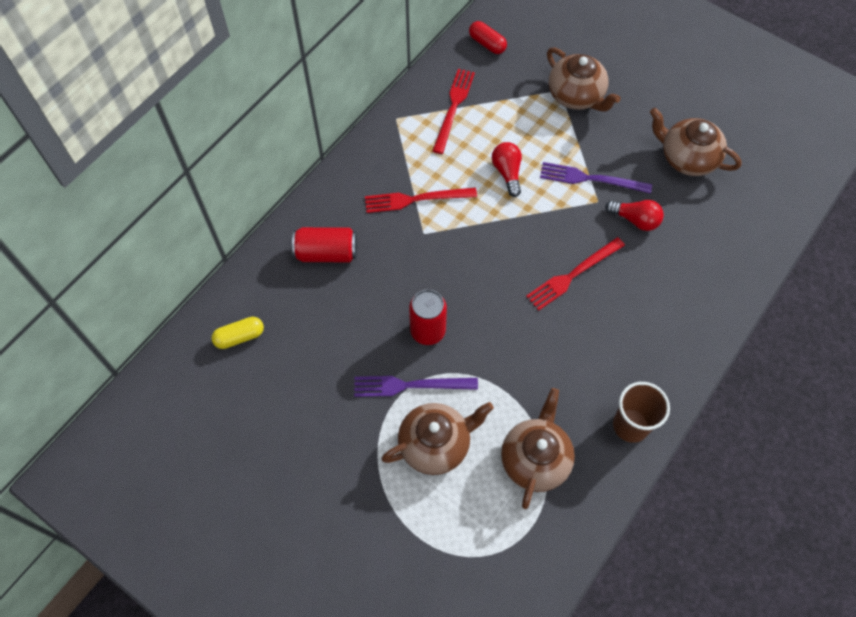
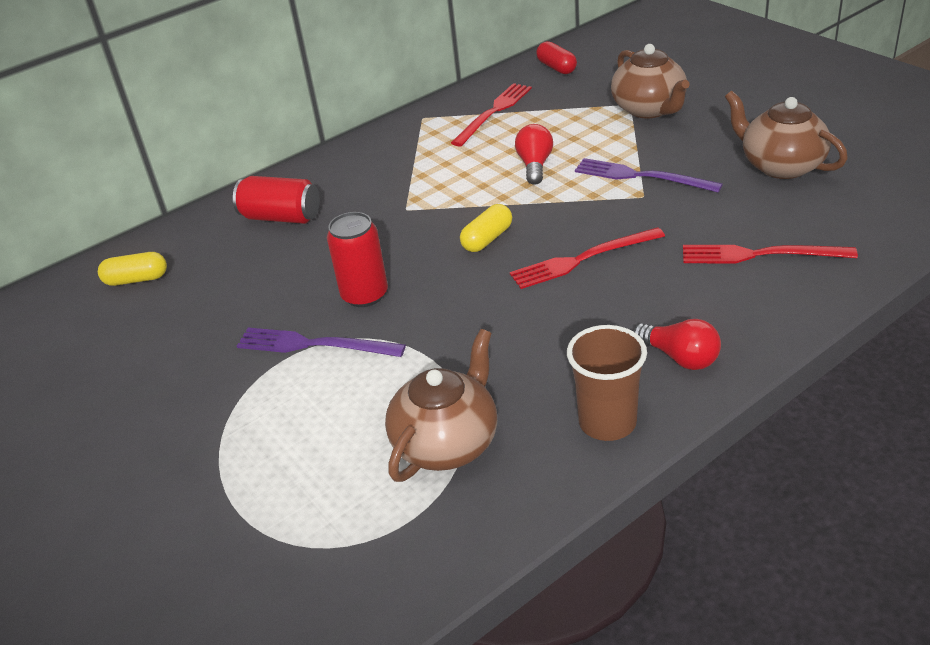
camera: 20 degrees right, 25 degrees down
(417, 199) = (412, 181): red fork -> red fork (761, 255)
(436, 444) = (315, 408): brown teapot -> none
(497, 260) = (487, 239): none -> yellow capsule
(635, 220) = (689, 215): red light bulb -> red light bulb (680, 357)

